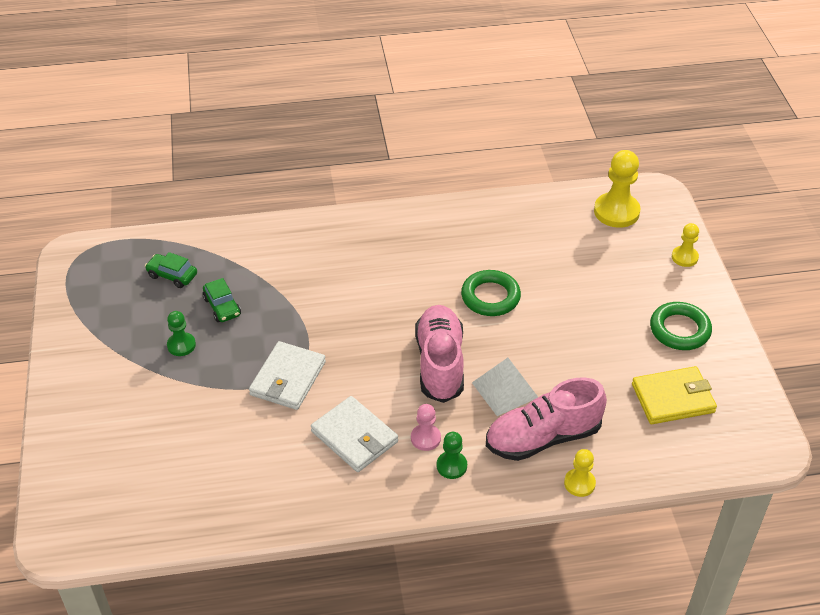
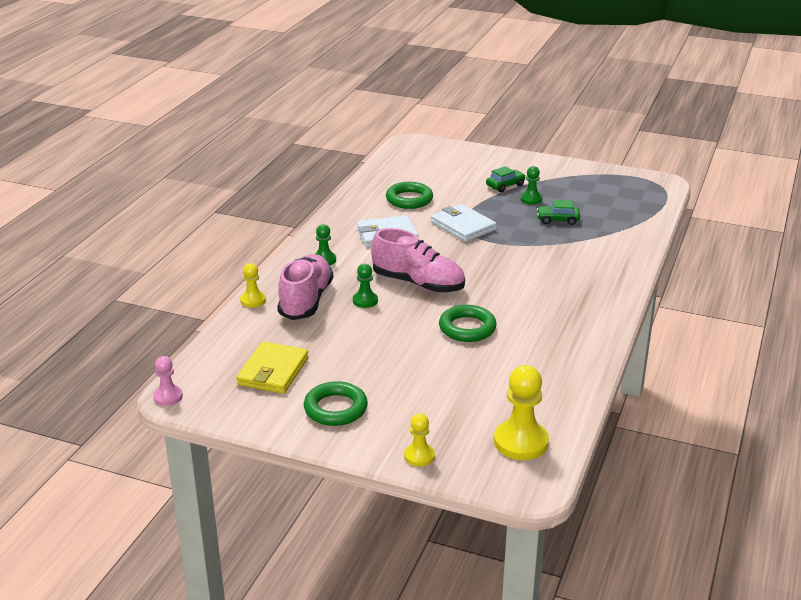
camera: 120 degrees right, 15 degrees down
(172, 275) = (608, 210): green car -> green car (505, 186)
(248, 457) = (409, 199): none -> green ring
(425, 438) = (357, 258): pink pawn -> pink pawn (168, 396)
(504, 390) = (365, 301): white pyramid -> green pawn

